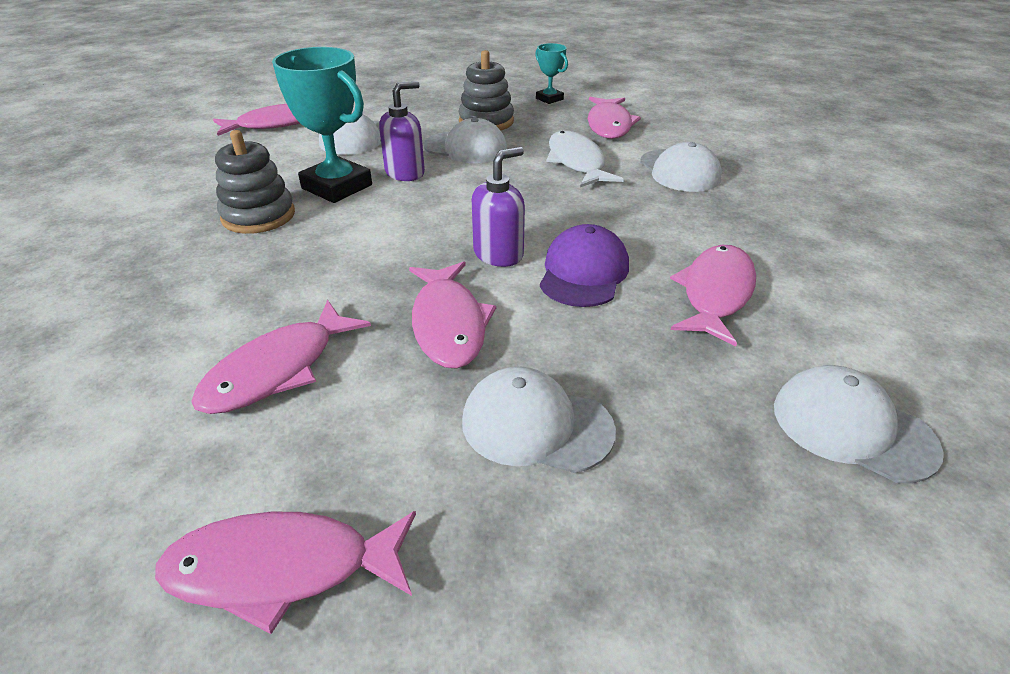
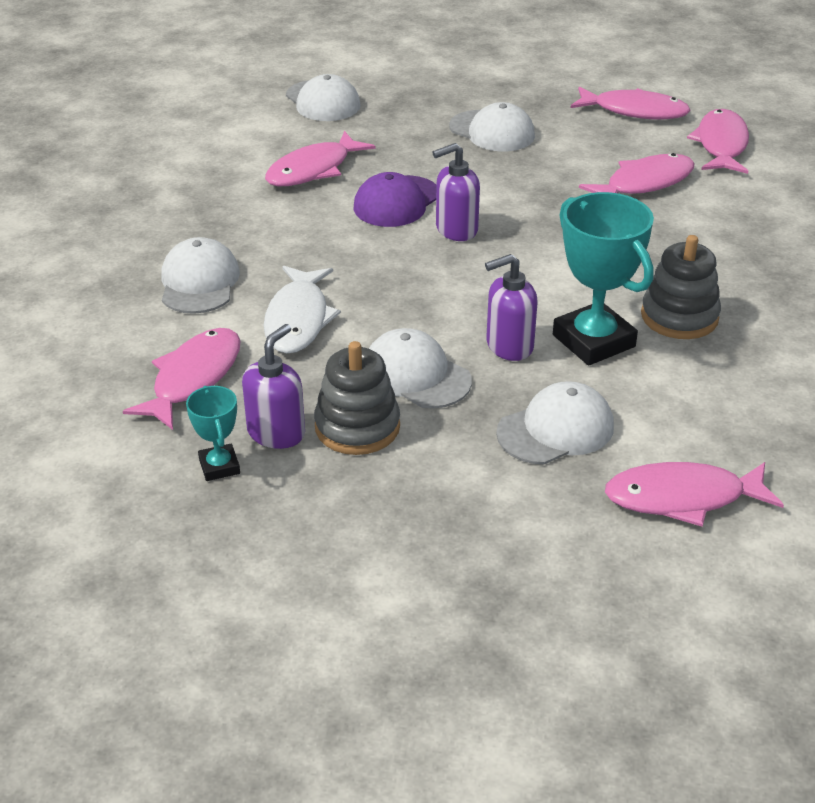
camera: 160 degrees left, 0 degrees up
(448, 324) = (521, 188): pink fish -> pink fish (721, 145)
(532, 113) = (276, 432): none -> purple soap dispenser

